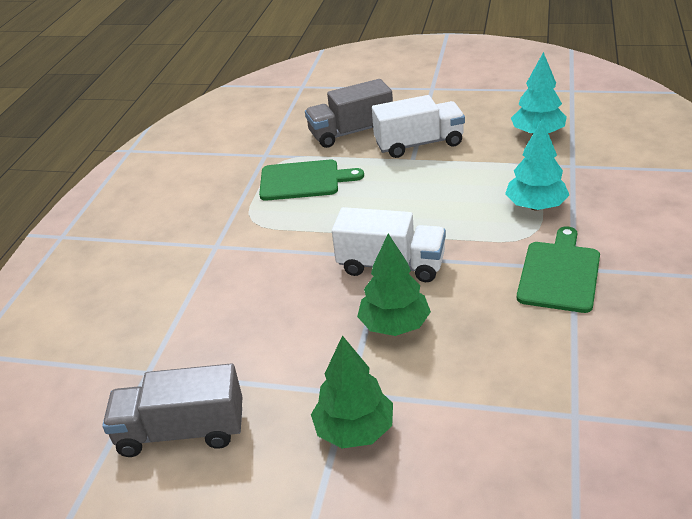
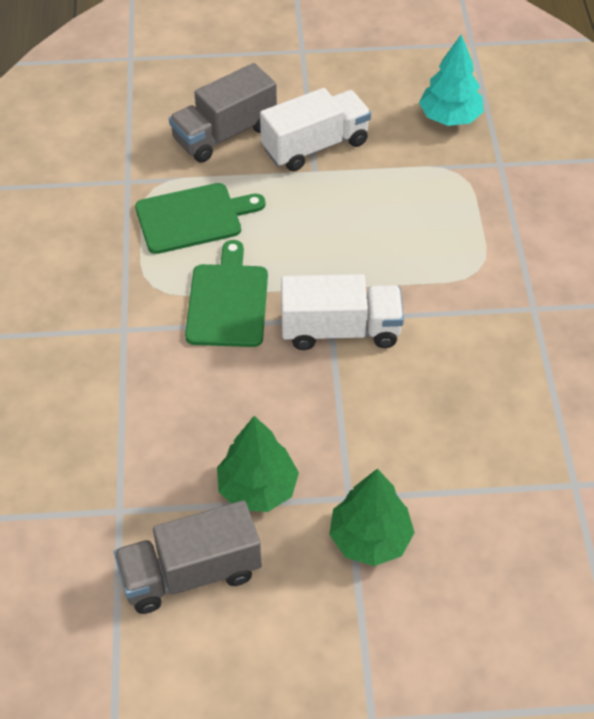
camera: 20 degrees left, 15 degrees up
(394, 325) = (369, 408): green tree -> green tree (257, 488)
(536, 206) = (474, 228): turquoise tree -> none
(559, 273) = (521, 317): green cutting board -> green cutting board (227, 301)

